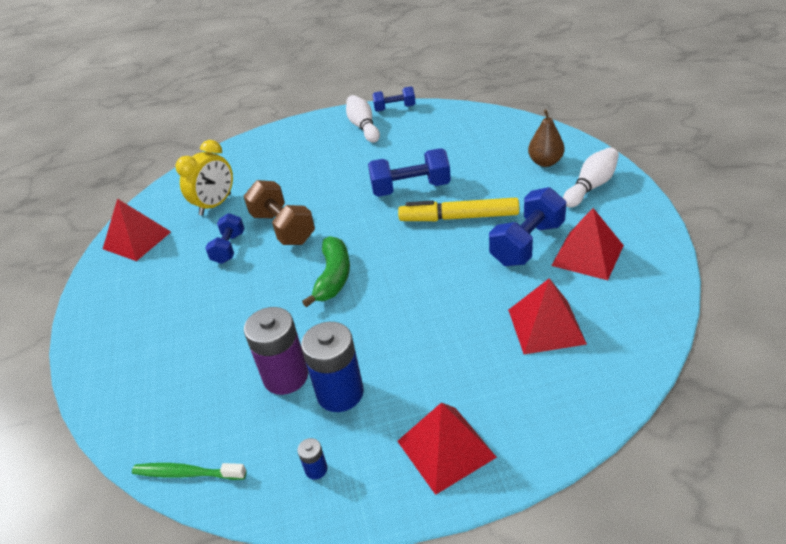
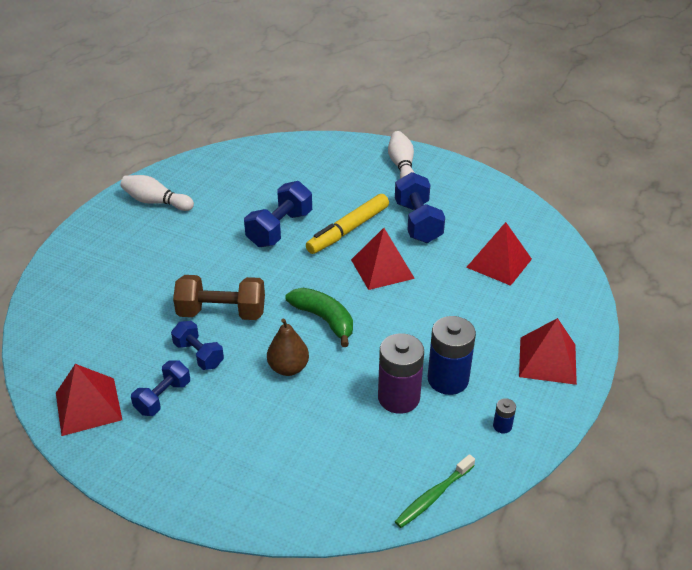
camera: 55 degrees left, 0 degrees up
(215, 205) = (120, 333): yellow clock -> none
(395, 108) = (160, 175): blue dumbbell -> blue dumbbell (163, 397)
(545, 162) = (349, 163): brown pear -> brown pear (288, 368)
(587, 255) = (461, 210): red pyramid -> red pyramid (382, 269)

